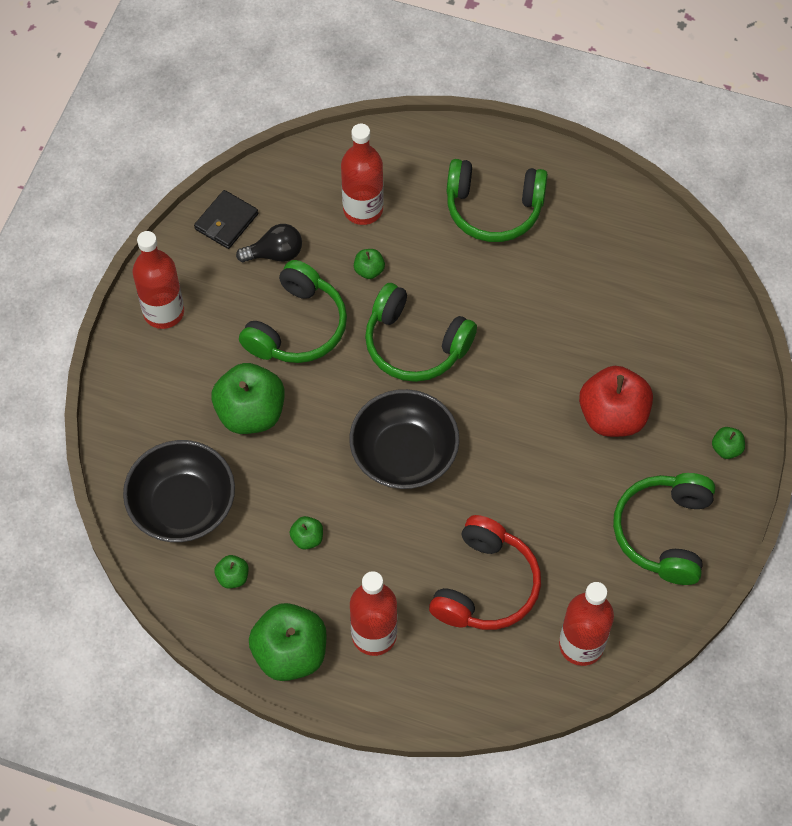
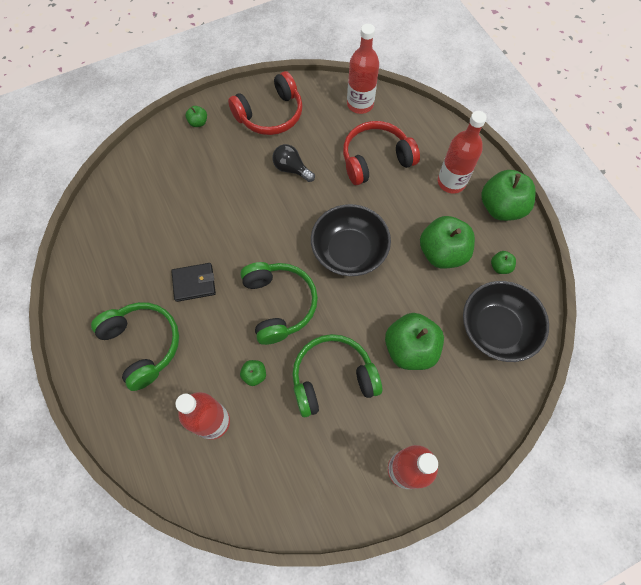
camera: 135 degrees left, 5 degrees up
(226, 221) = (304, 502): black wallet -> black wallet (194, 283)
(275, 254) = (297, 443): black light bulb -> black light bulb (291, 169)
(307, 538) = (442, 253): green apple -> green apple, size x2.23
(612, 416) = (228, 179): red apple -> none
(664, 532) = (270, 114): green headphones -> red headphones

